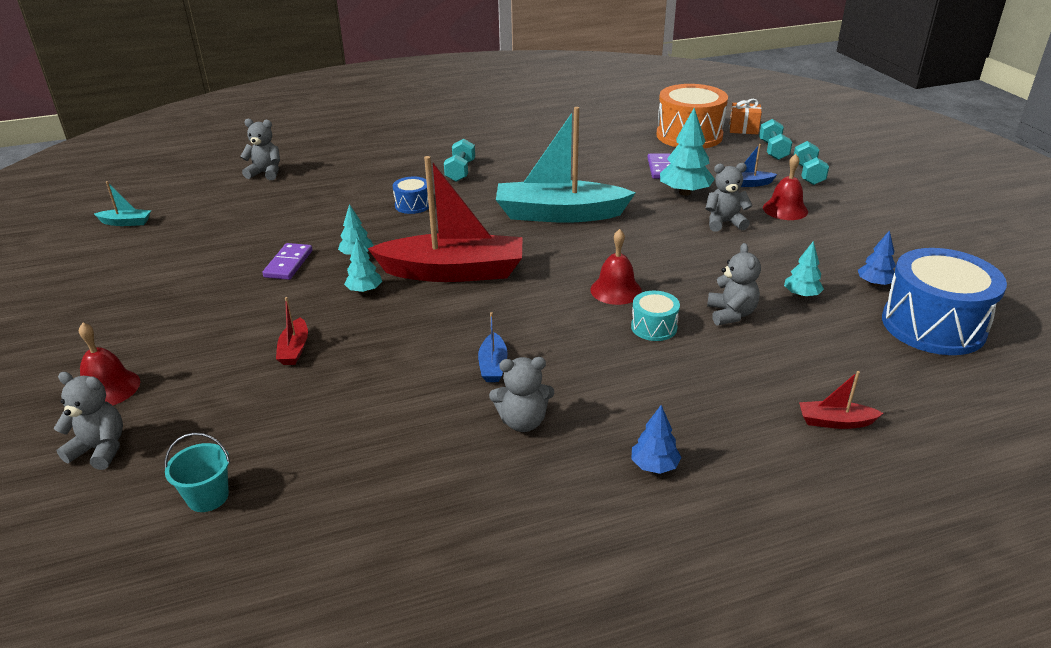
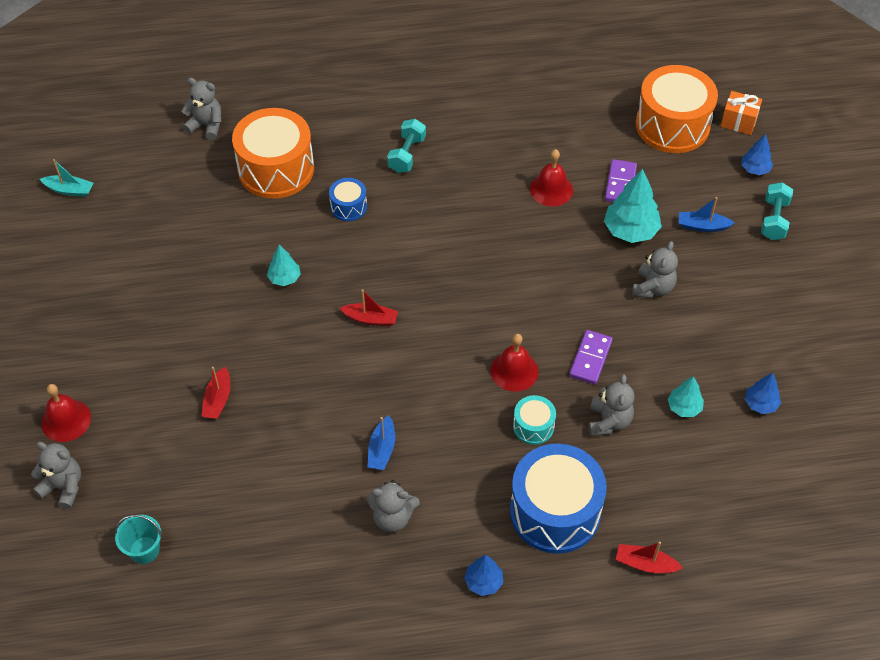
camera: 10 degrees right, 20 degrees up
(288, 264) = (220, 281): purple domino -> purple domino (590, 359)
(337, 190) = (276, 169): none -> orange drum
(364, 290) = (285, 332): turquoise tree -> none
(453, 272) = (371, 319): red boat -> red boat, size x0.41
(559, 214) = (491, 246): turquoise boat -> none
(724, 223) = (653, 288): grey teddy bear -> grey teddy bear turned 105 degrees clockwise
(773, 150) = (755, 169): turquoise dumbbell -> blue tree
(785, 209) = (723, 276): red bell -> red bell (551, 189)
(933, 325) = (786, 468): blue drum -> blue drum (555, 511)

